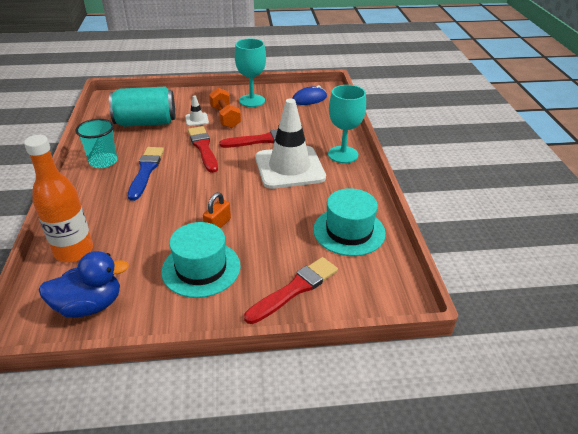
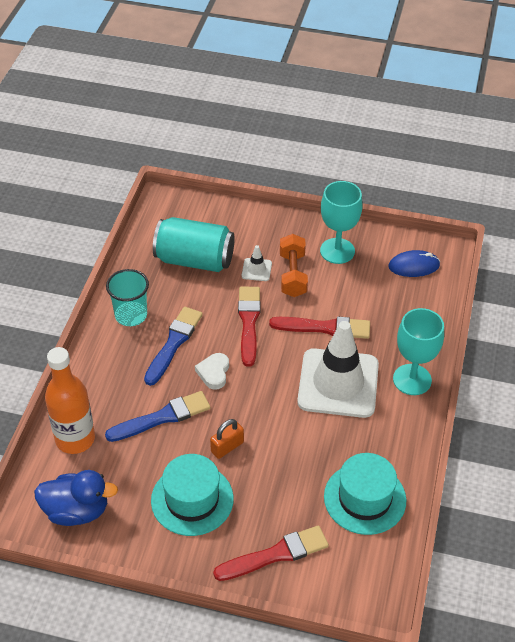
camera: 20 degrees right, 10 degrees up
(152, 218) = (162, 417): none -> blue brush
(187, 181) = (214, 373): none -> white heart

